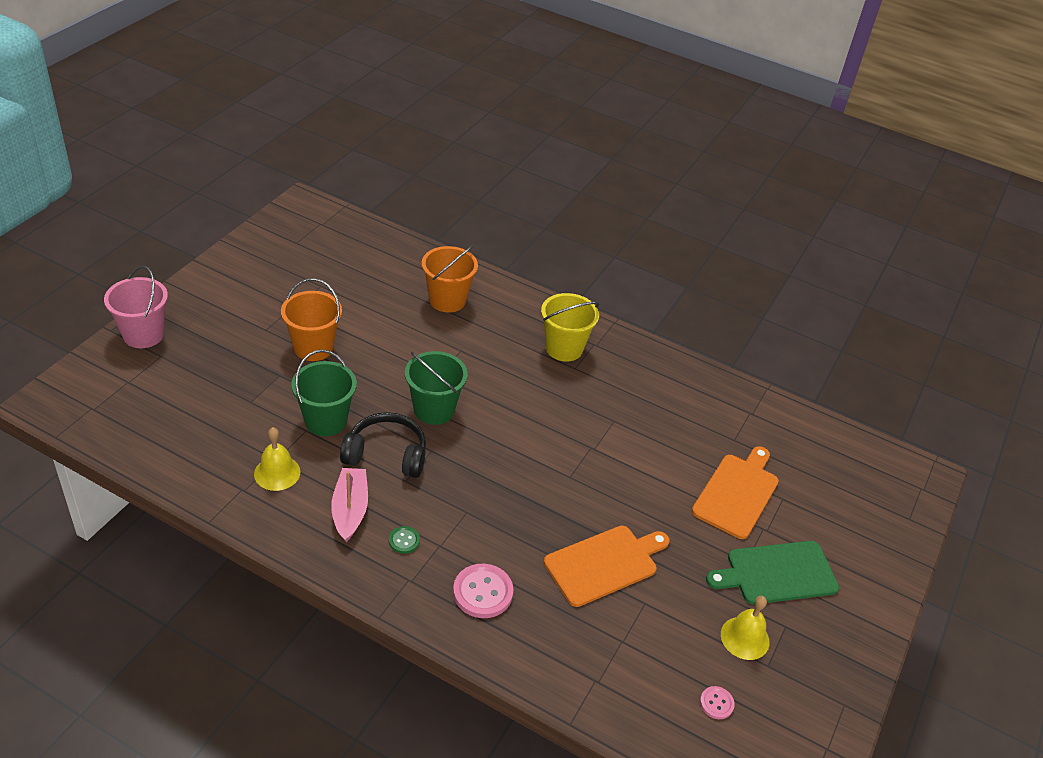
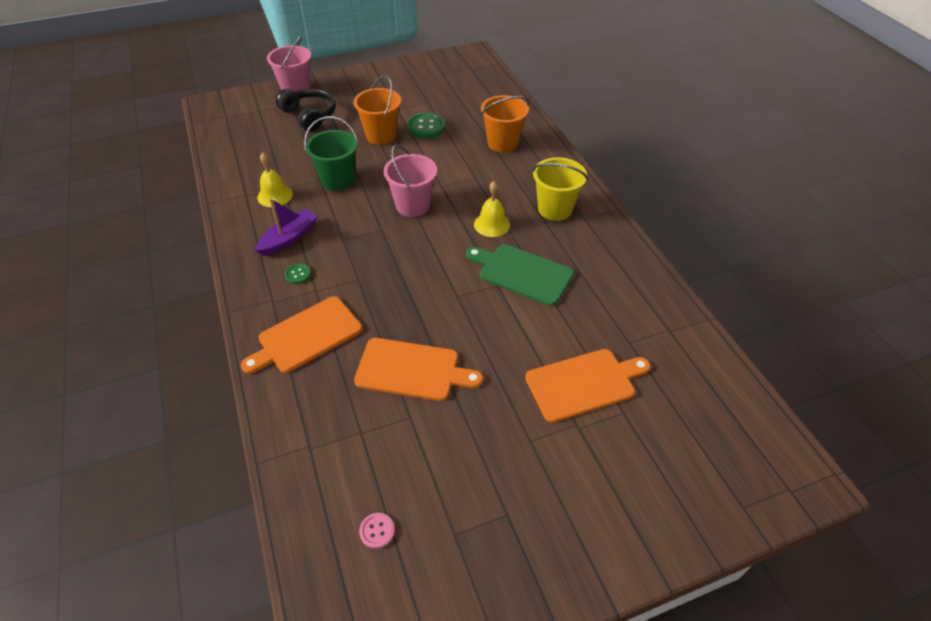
camera: 45 degrees right, 5 degrees up
(350, 316) = (426, 127): none -> green button
(350, 510) = (289, 238): pink boat -> purple boat
(386, 455) = (349, 217): black headphones -> black headphones (309, 116)
(434, 409) = (413, 205): green bucket -> pink bucket
(483, 592) = (306, 336): pink button -> orange cutting board
(745, 638) = (460, 498): yellow bell -> yellow bell (492, 224)
(777, 573) = (548, 467): green cutting board -> green cutting board (522, 273)

